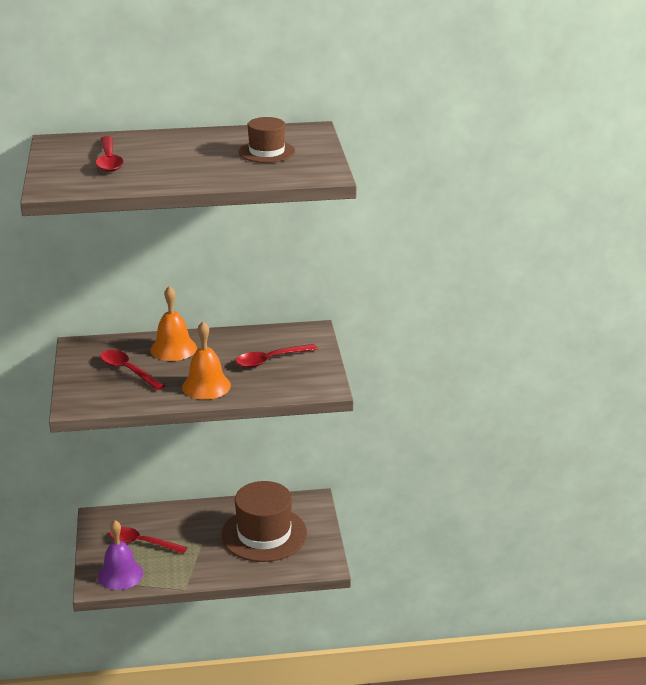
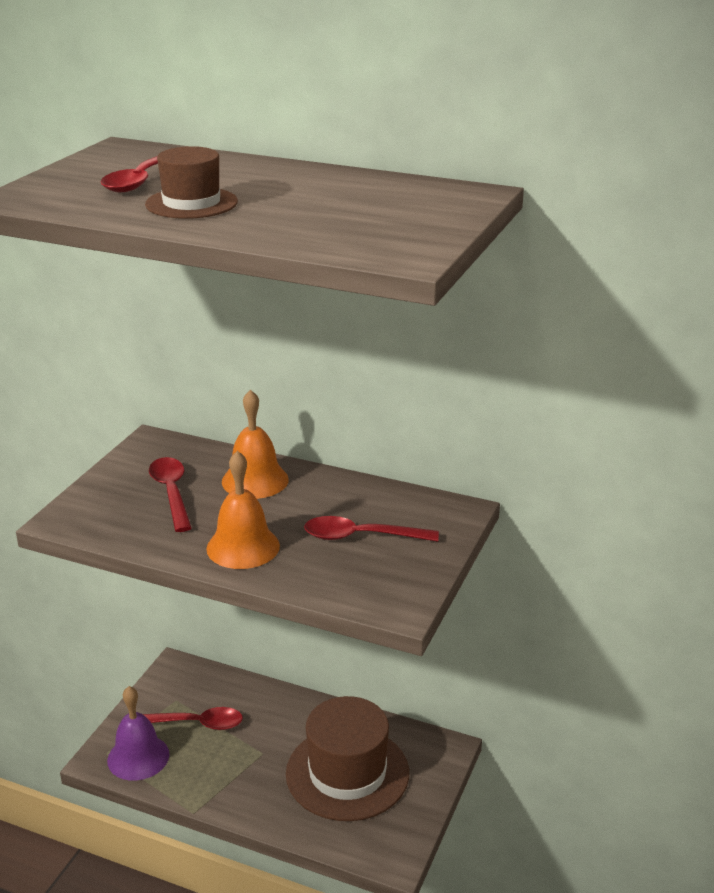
camera: 30 degrees right, 0 degrees up
(142, 543) = (196, 723): red spoon -> red spoon turned 135 degrees clockwise
(267, 152) = (365, 209): brown hat -> brown hat (191, 203)

